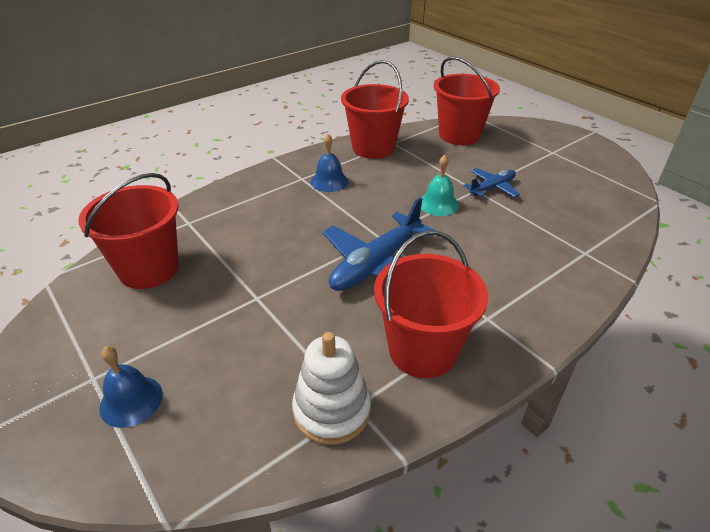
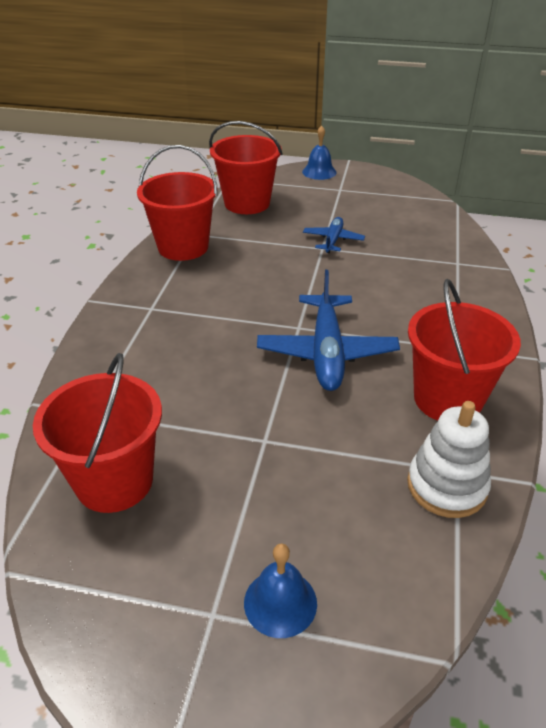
camera: 40 degrees left, 0 degrees up
(329, 181) = (184, 298): blue bell -> blue bell (319, 172)
(438, 204) = (309, 274): turquoise bell -> none

